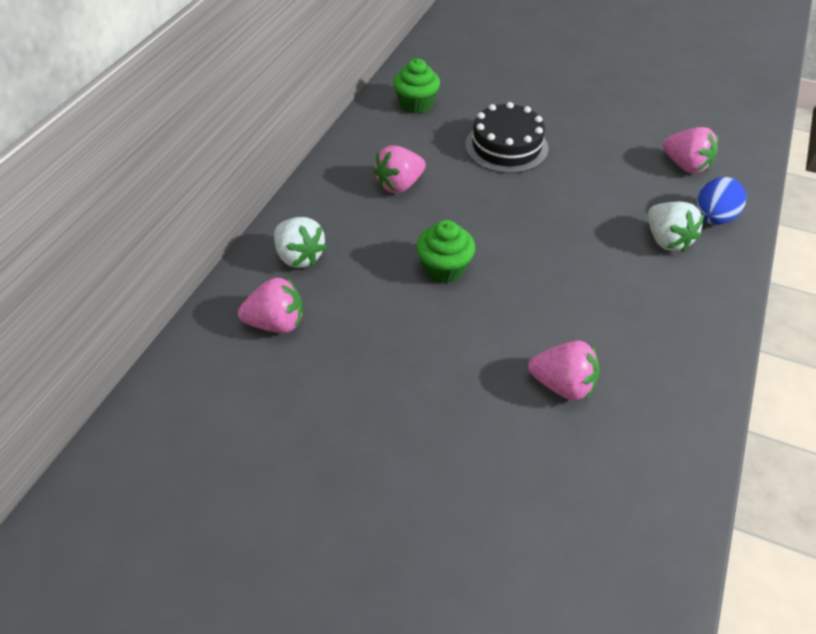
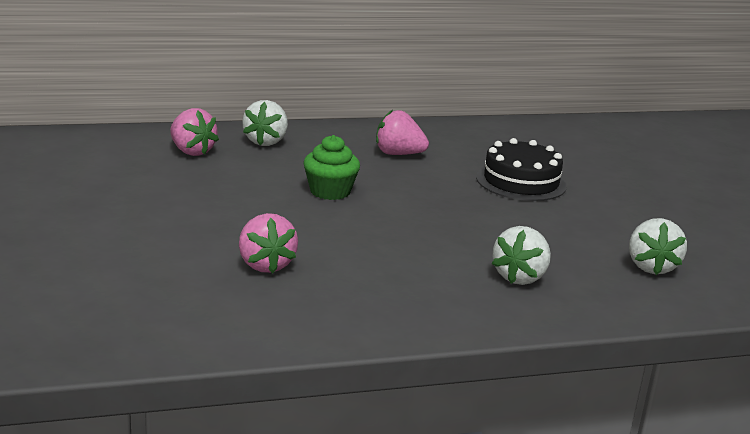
camera: 50 degrees right, 25 degrees down
(416, 104) = (508, 137): green cupcake -> none
(685, 165) = (651, 267): pink strawberry -> white strawberry
(713, 218) = (594, 295): blue egg -> none

